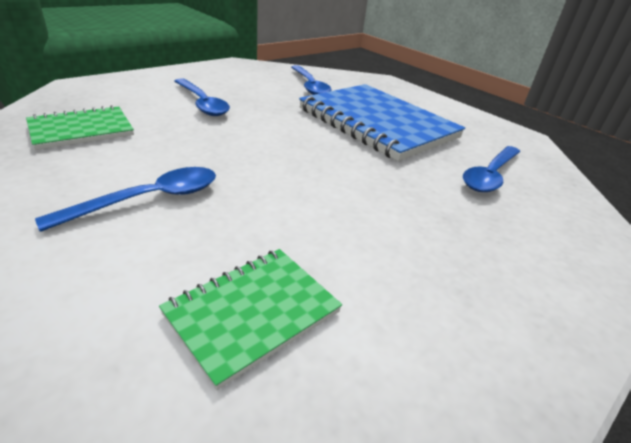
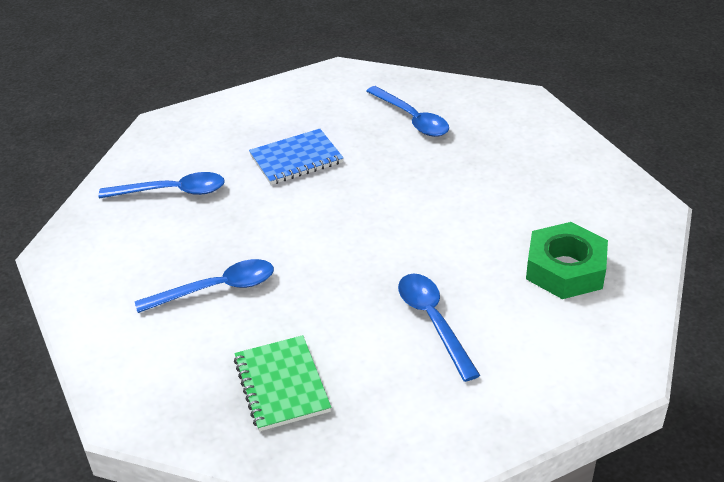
camera: 70 degrees left, 5 degrees up
(253, 313) = (565, 269): green notebook -> green nut
(377, 123) = (296, 159): blue notebook -> blue notebook, size x0.53

